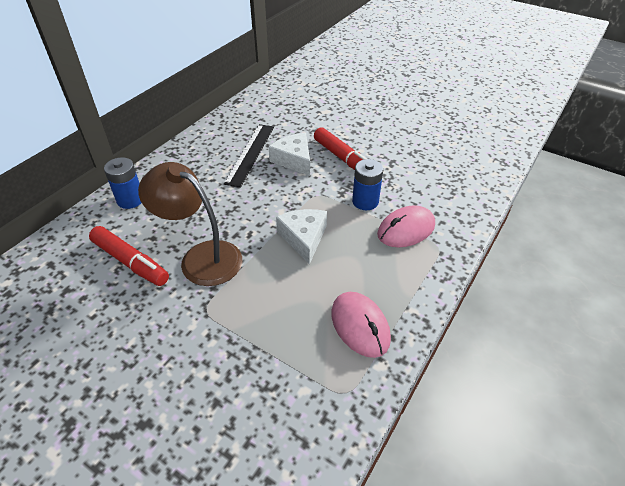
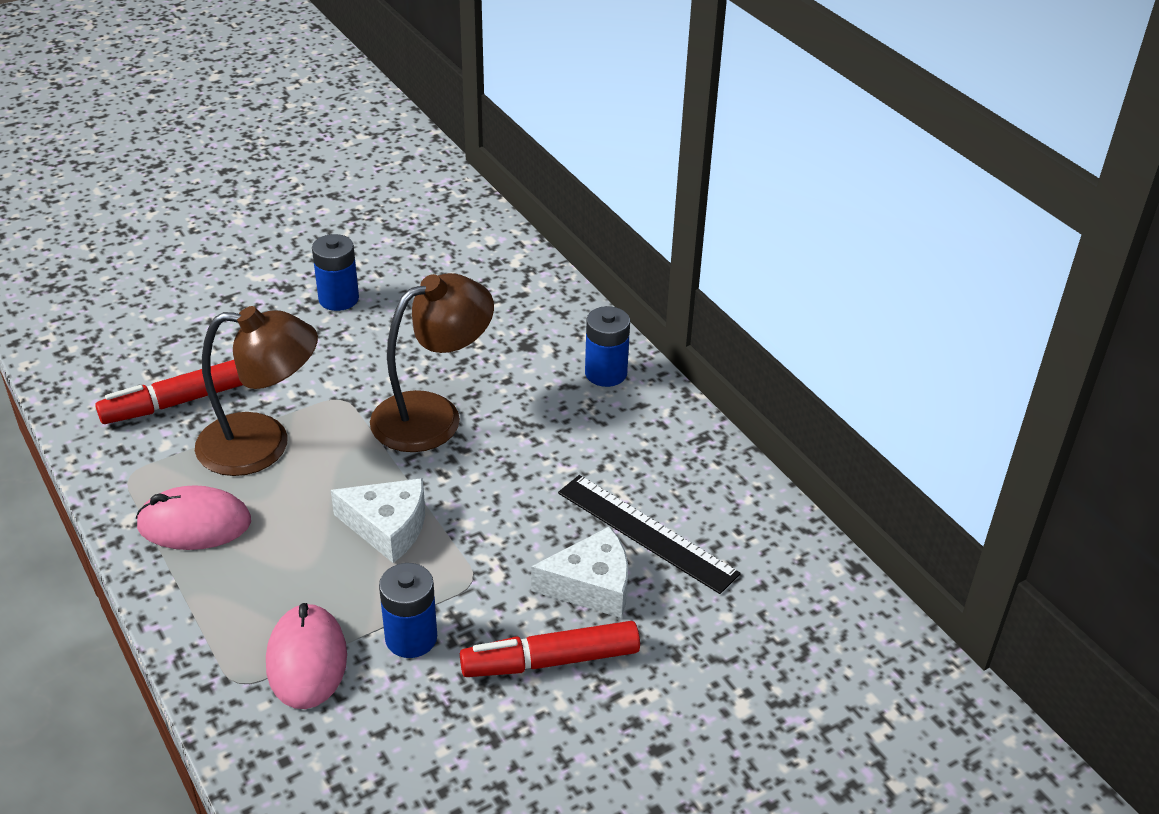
camera: 115 degrees right, 5 degrees down
(80, 373) = (338, 299): none -> blue battery
(130, 261) = (475, 354): red marker -> red marker (177, 402)
(272, 329) = (263, 445): none -> brown lamp

